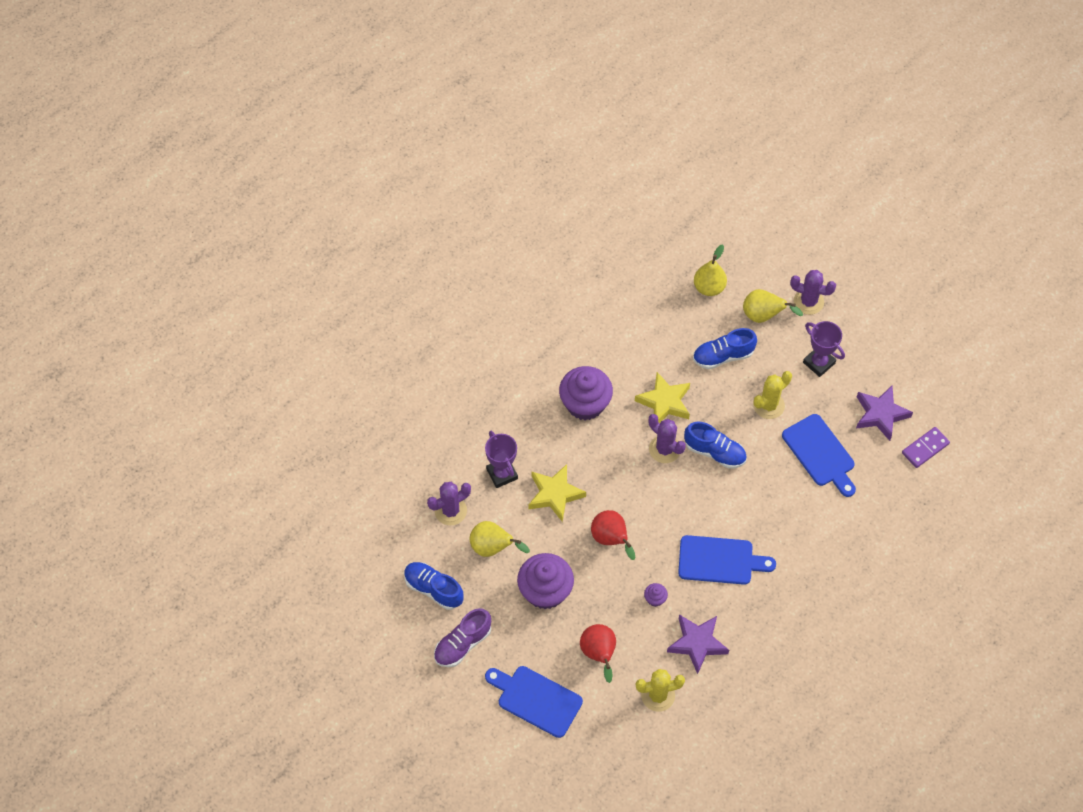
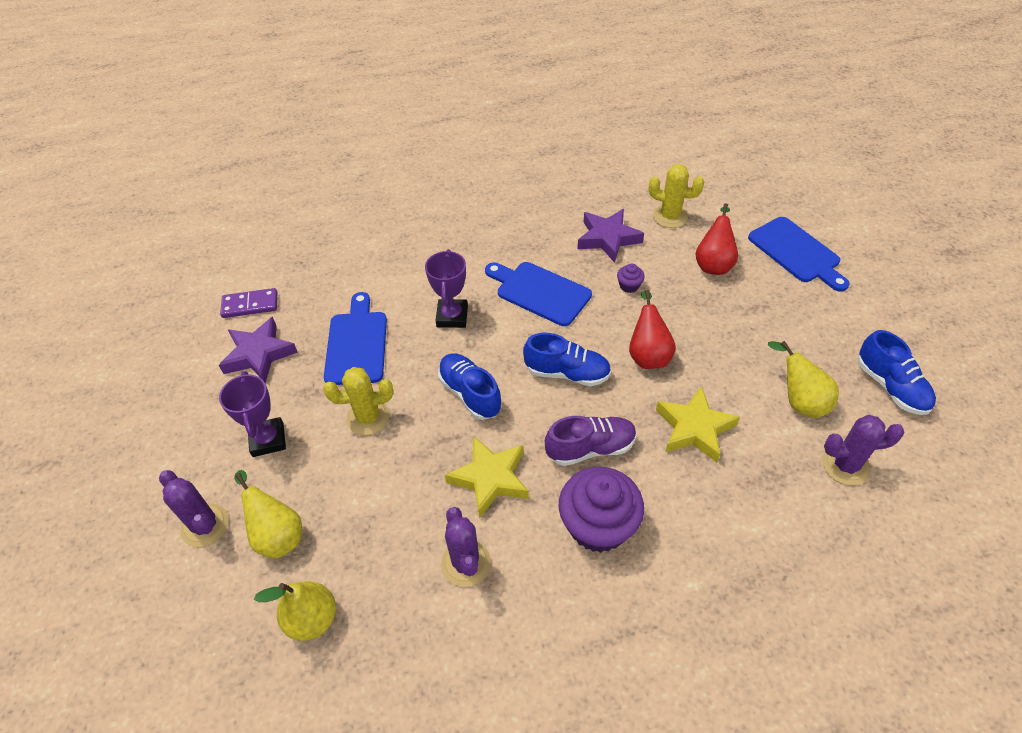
camera: 150 degrees left, 10 degrees down
(462, 644) = (866, 322): purple shoe -> purple shoe (590, 448)
(502, 474) = (757, 482): purple trophy -> purple trophy (452, 316)
(545, 591) = (749, 335): purple cupcake -> none
(664, 449) = (527, 422): purple cactus -> purple cactus (466, 563)
(723, 356) = (373, 504): blue shoe -> blue shoe (567, 373)

